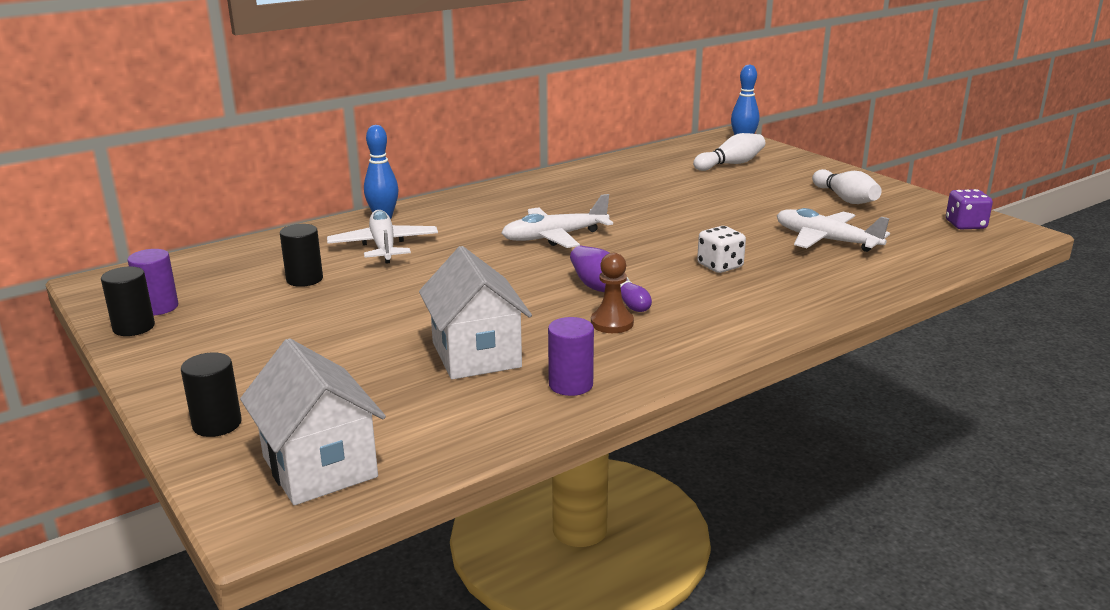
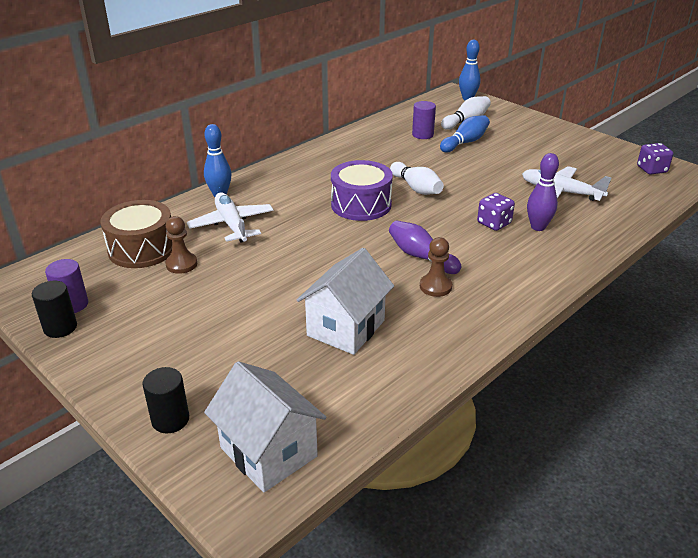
camera: 10 degrees left, 10 degrees up
(265, 262) = (142, 249): none -> brown drum
(304, 279) = (181, 264): black cylinder -> brown pawn
(476, 355) = (346, 328): white house -> white house turned 60 degrees clockwise
(554, 237) = (361, 204): white plane -> purple drum
(570, 385) = (427, 350): purple cylinder -> purple cylinder (422, 135)
(719, 185) = (465, 142): none -> blue bowling pin
(720, 266) = (494, 223): white dice -> purple dice
(778, 273) = (538, 227): none -> purple bowling pin
(845, 199) = (560, 150): white bowling pin -> white bowling pin (416, 188)

